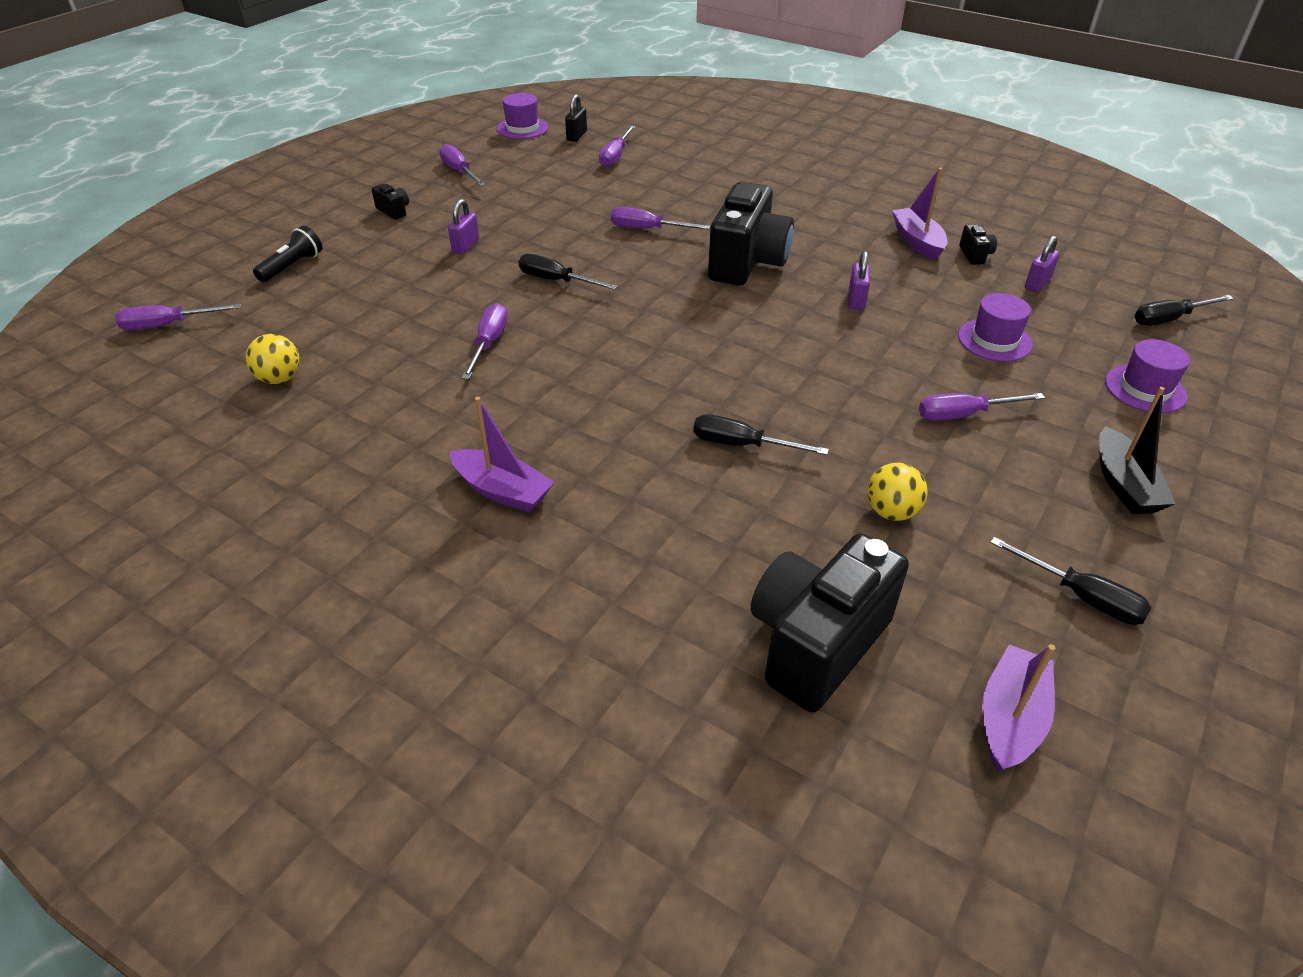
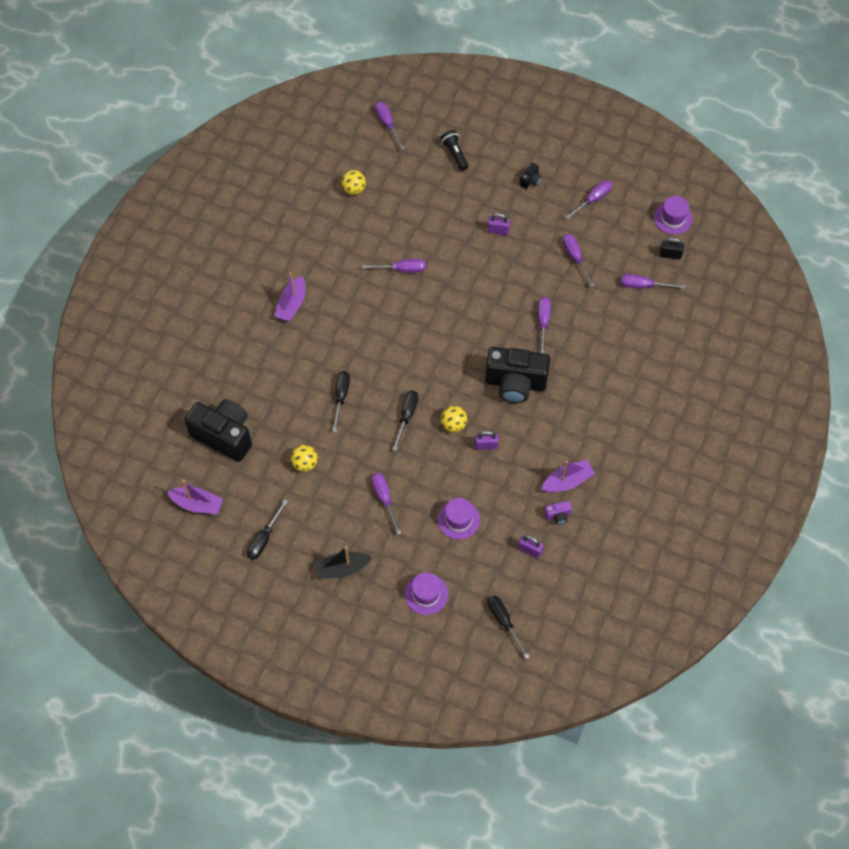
camera: 80 degrees right, 20 degrees up
(292, 266) = (455, 154): black flashlight -> black flashlight turned 135 degrees counterclockwise
(548, 194) = (575, 258): none -> purple screwdriver
(556, 281) = (470, 286): black screwdriver -> black screwdriver (406, 416)
(815, 325) = (453, 424): none -> yellow ball
(975, 255) = (558, 515): black camera -> purple camera

